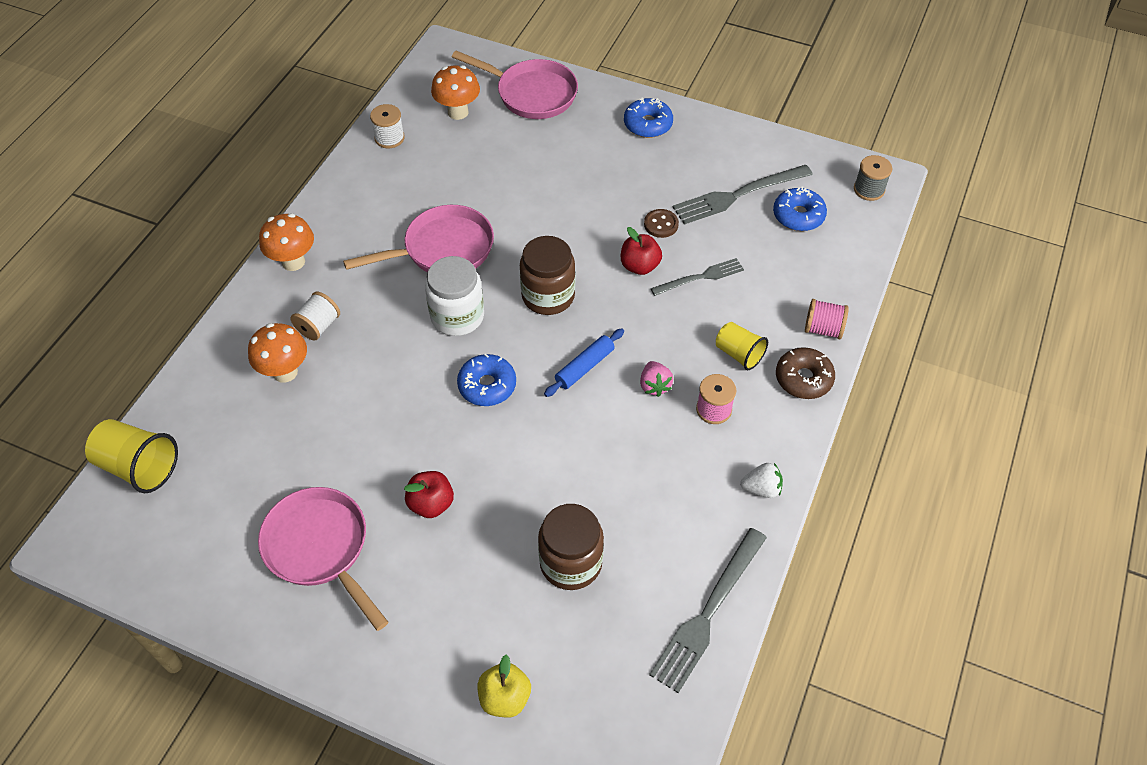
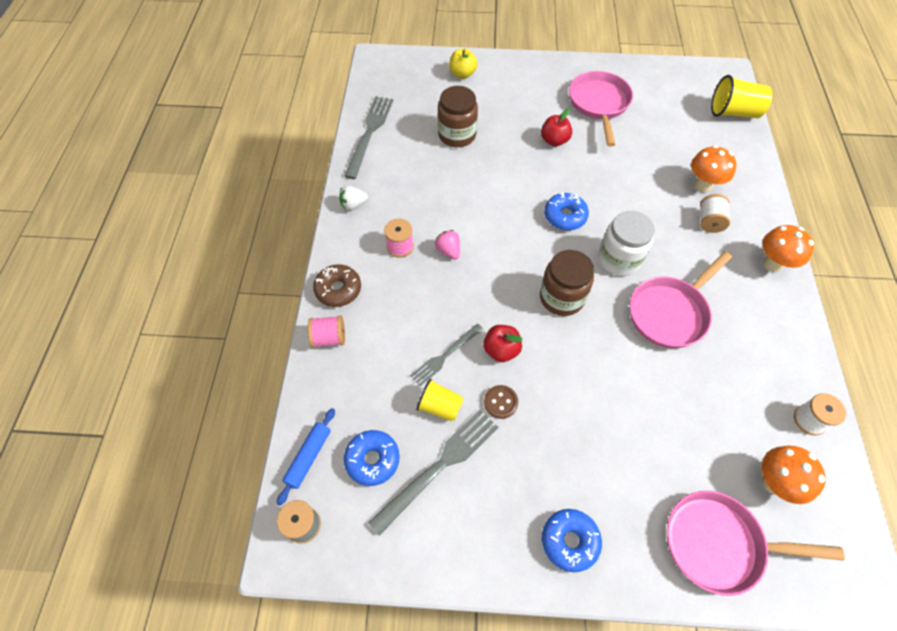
camera: 160 degrees right, 5 degrees up
(320, 549) = (599, 104): pink pan -> pink pan turned 120 degrees counterclockwise
(584, 367) = (504, 249): blue rolling pin -> blue rolling pin (308, 457)
(739, 354) = (393, 295): yellow cup -> yellow cup (440, 406)

